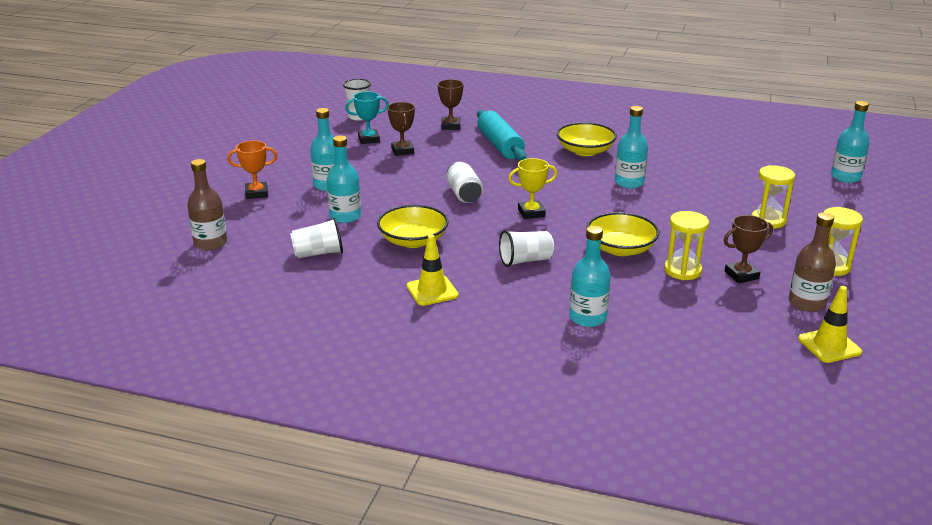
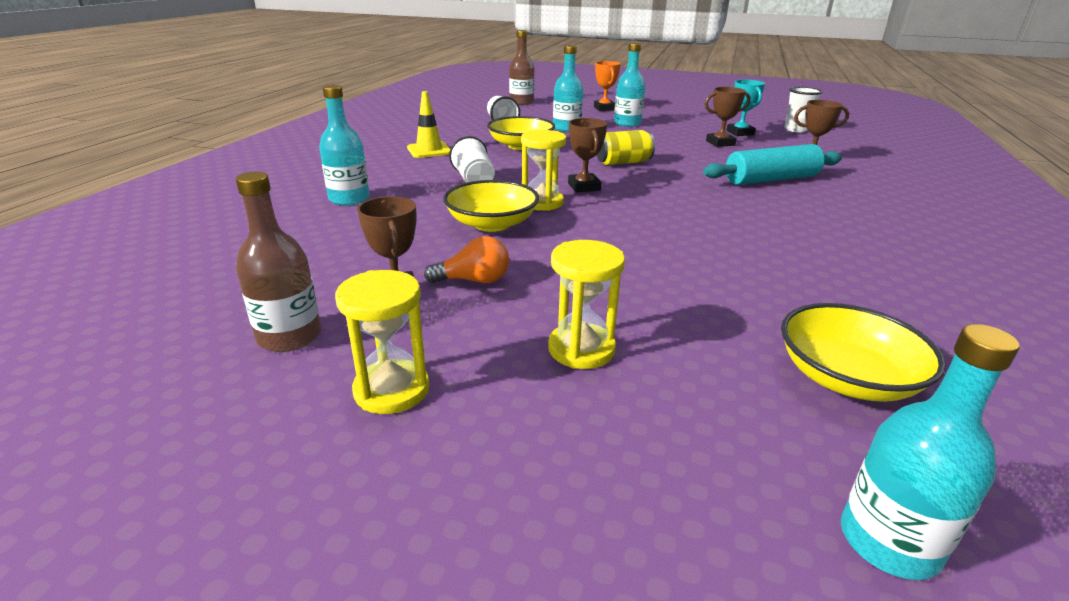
camera: 90 degrees right, 0 degrees up
(464, 194) = (623, 162): white can -> yellow can
(531, 213) = (584, 187): yellow trophy -> brown trophy
(585, 151) = (793, 223): yellow bowl -> yellow bowl (846, 378)
(629, 183) = (694, 244): turquoise bottle -> none
(682, 270) = (426, 254): yellow hourglass -> yellow hourglass (542, 203)
(712, 251) = (474, 280): none -> orange light bulb
(829, 345) = (168, 333): yellow traffic cone -> none

